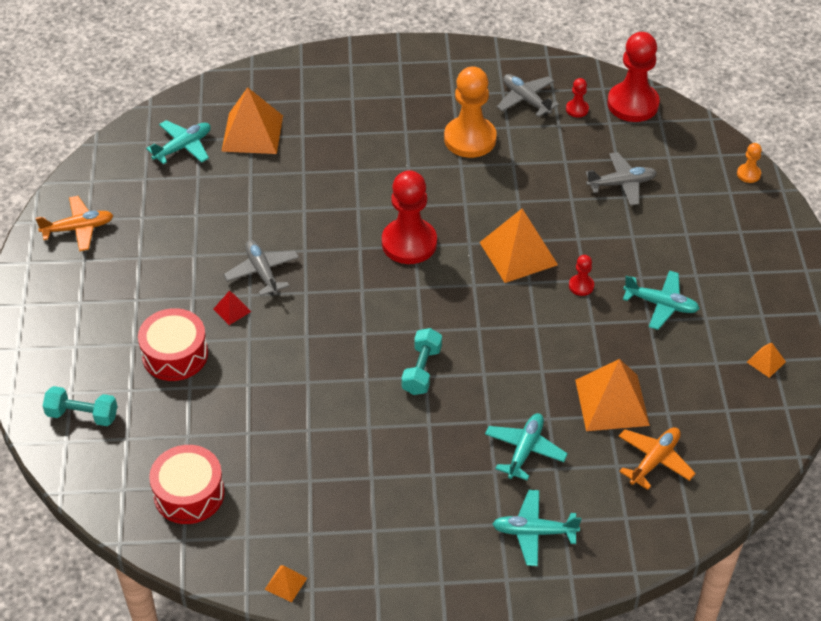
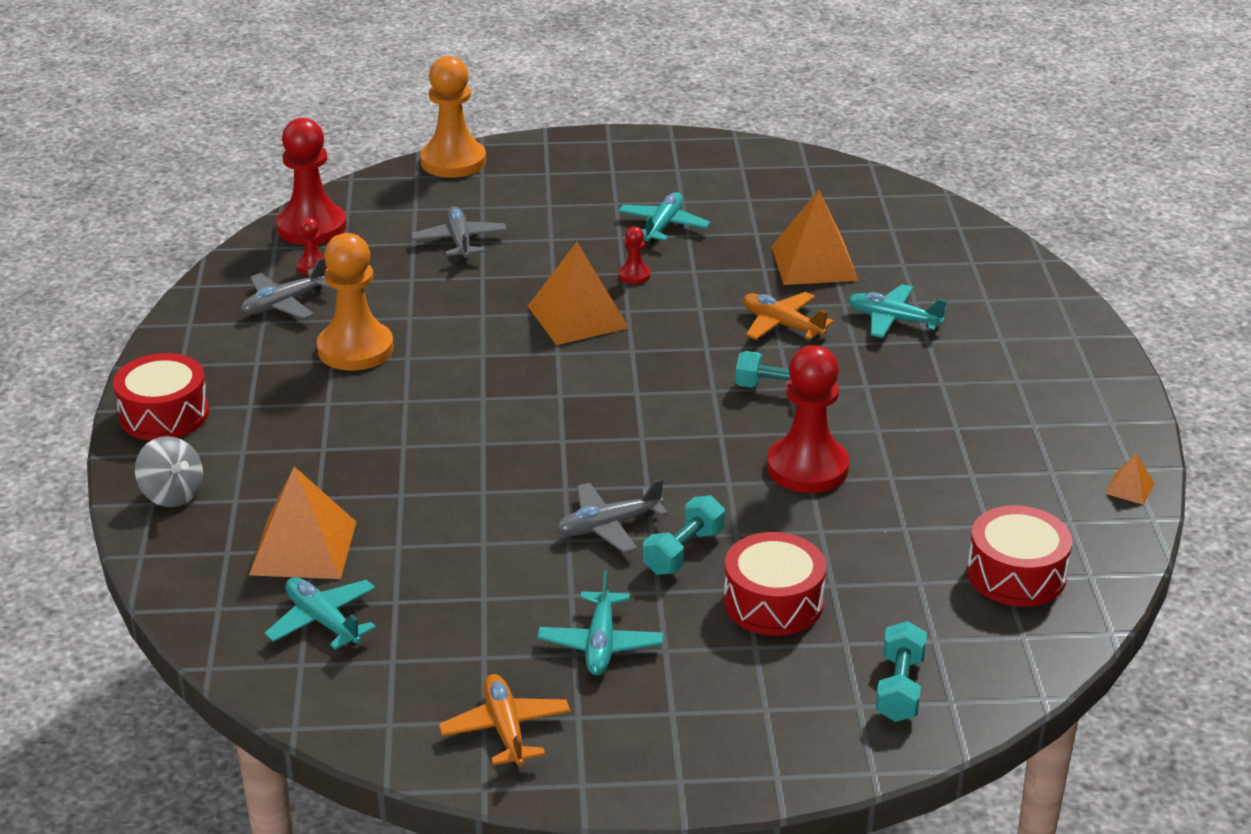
camera: 90 degrees left, 15 degrees down
(232, 310) = (683, 551): red pyramid -> turquoise dumbbell
(309, 73) = (172, 494): none -> grey spinning top
(392, 60) = (164, 414): none -> red drum
(409, 243) = (555, 399): red pawn -> red pawn (807, 468)
(534, 532) = (1006, 317): turquoise plane -> turquoise plane (600, 644)
(654, 461) = (892, 242): orange plane -> orange plane (782, 325)
(748, 174) = (453, 161): orange pawn -> orange pawn, size x2.25
(766, 362) = (745, 171): orange pyramid -> none

